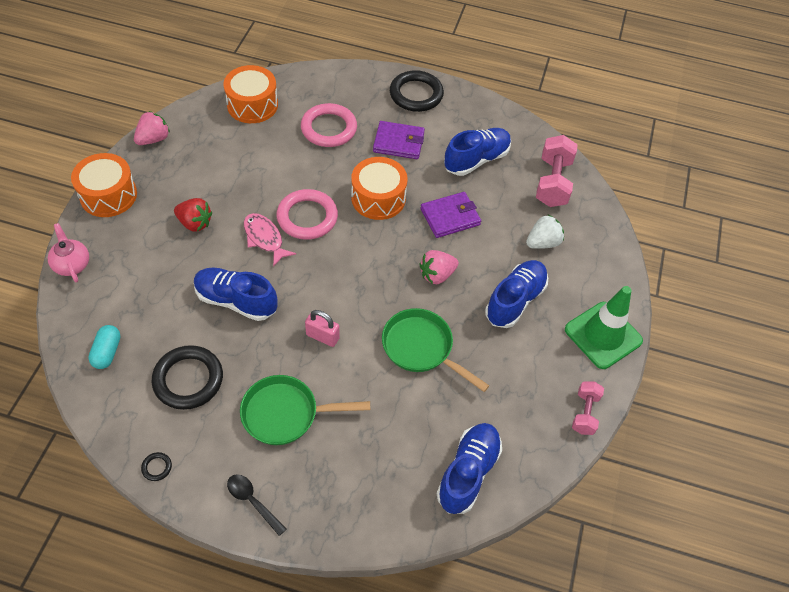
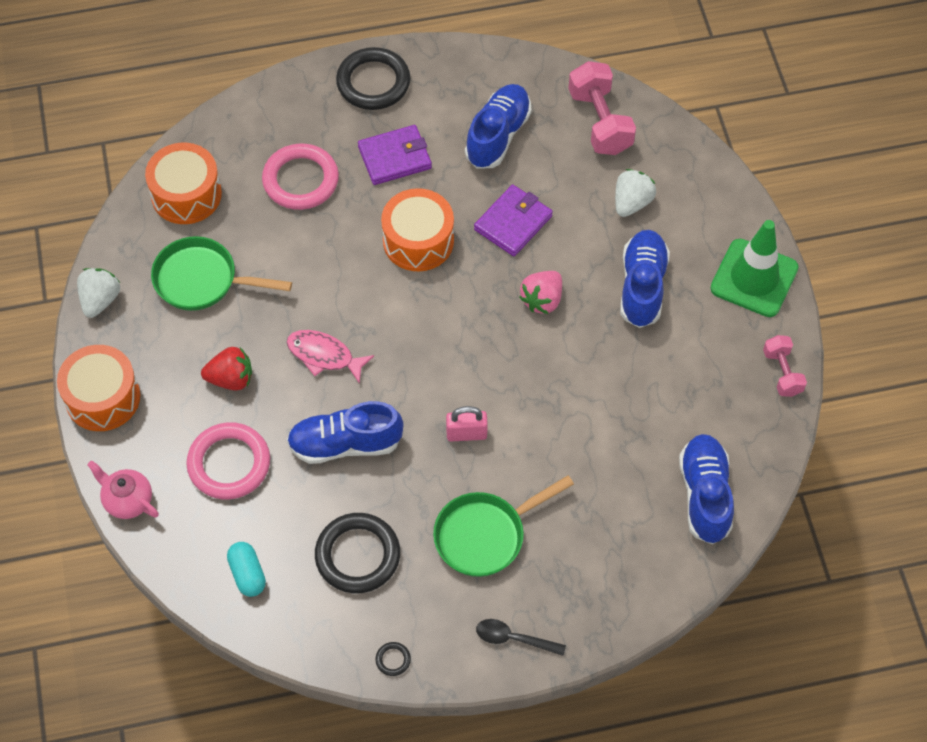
camera: 25 degrees left, 5 degrees up
(153, 139) = (100, 300): pink strawberry -> white strawberry
(307, 217) = (354, 305): pink ring -> pink ring (229, 464)
(421, 348) = (578, 391): green pan -> green pan (202, 280)

